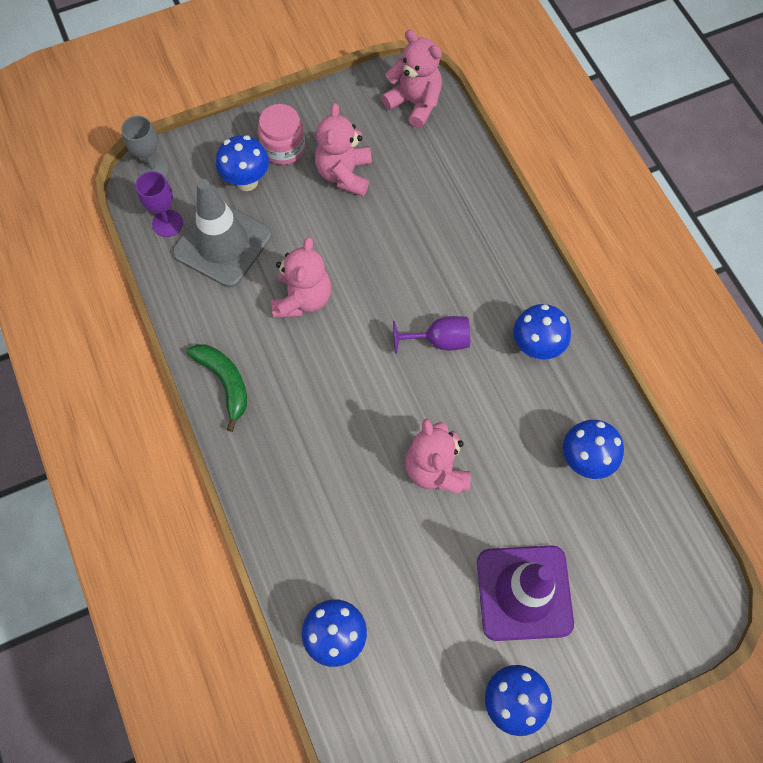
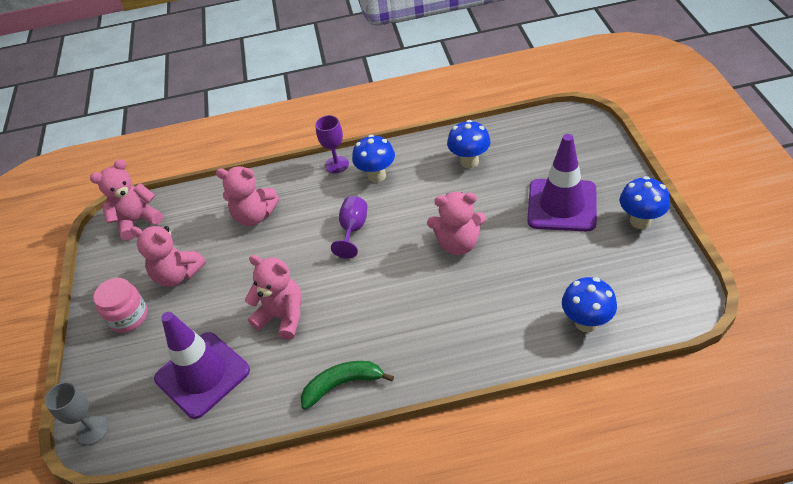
camera: 70 degrees left, 20 degrees down
(167, 223) = (158, 421): purple goblet -> purple goblet (337, 164)
(222, 244) = (202, 374): grey traffic cone -> purple traffic cone
(247, 181) = (147, 349): blue mushroom -> none
(443, 224) = (254, 216): none -> pink teddy bear

